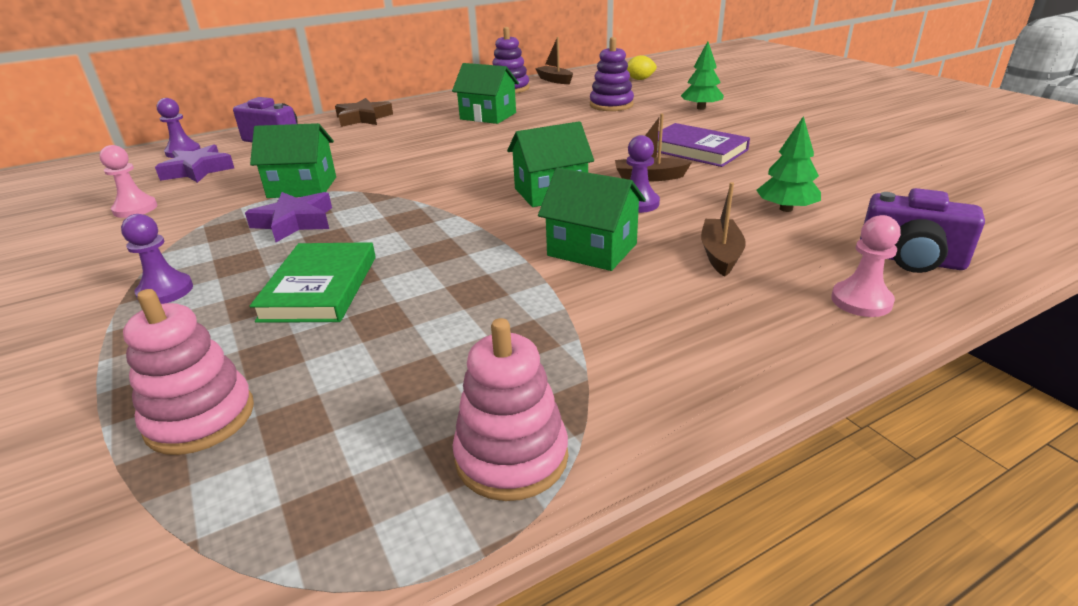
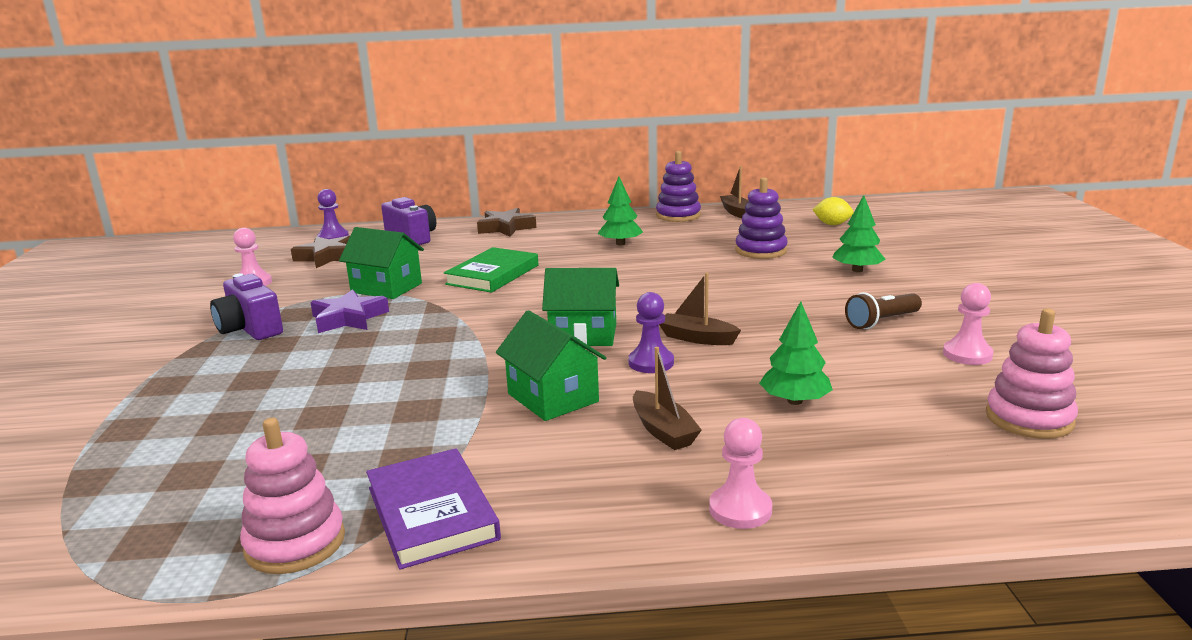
camera: 25 degrees right, 10 degrees down
(165, 291) = (209, 356): purple pawn -> none
(198, 170) = (327, 257): purple star -> brown star
(200, 418) = (142, 454): pink stacking toy -> pink stacking toy (1029, 419)
(319, 287) = (309, 378): green book -> green book (492, 275)
(488, 116) = (620, 243): green house -> green tree
(696, 150) = (786, 318): purple book -> purple book (431, 513)
(720, 255) = (663, 431): brown boat -> brown boat turned 120 degrees clockwise
(767, 140) = (881, 322): none -> brown flashlight
(853, 152) = (967, 354): none -> pink pawn
(910, 260) = (854, 485): purple camera -> purple camera (250, 329)

